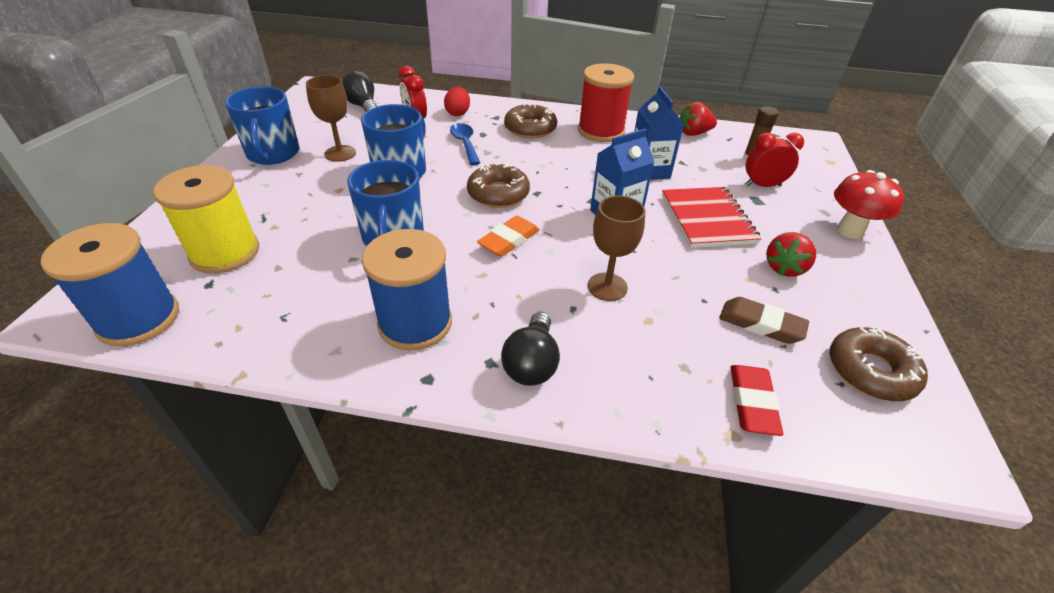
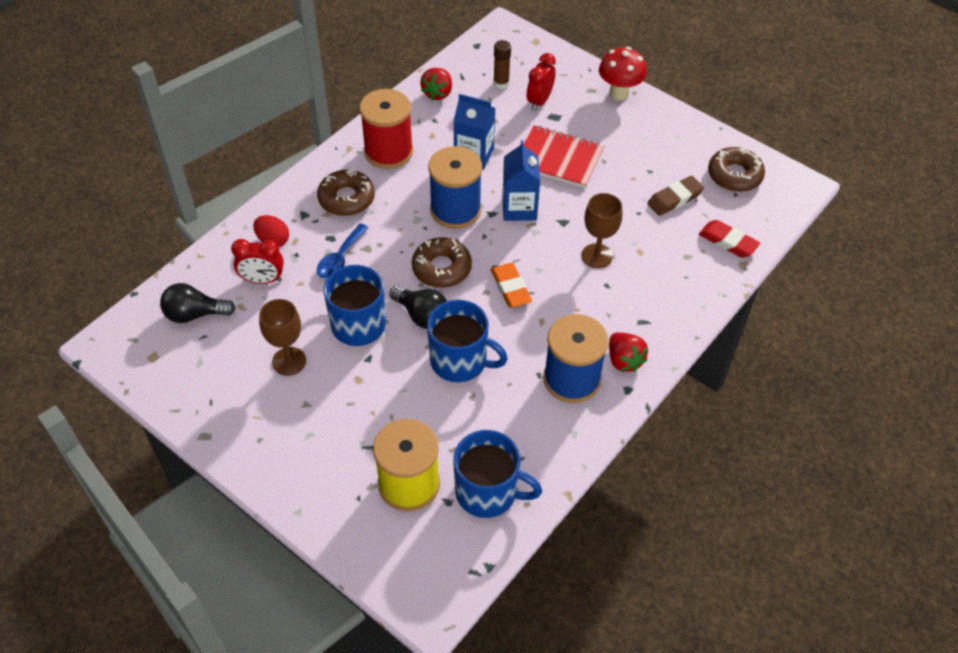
camera: 60 degrees left, 10 degrees up
(139, 319) = (467, 554): blue spool -> blue spool (455, 210)
(273, 154) = (249, 418): blue mug -> blue mug (488, 492)
(465, 144) = (340, 258): blue spoon -> blue spoon turned 75 degrees counterclockwise
(531, 363) = (644, 330): black light bulb -> black light bulb (421, 315)
(784, 268) = (633, 153): red strawberry -> red strawberry (624, 360)

